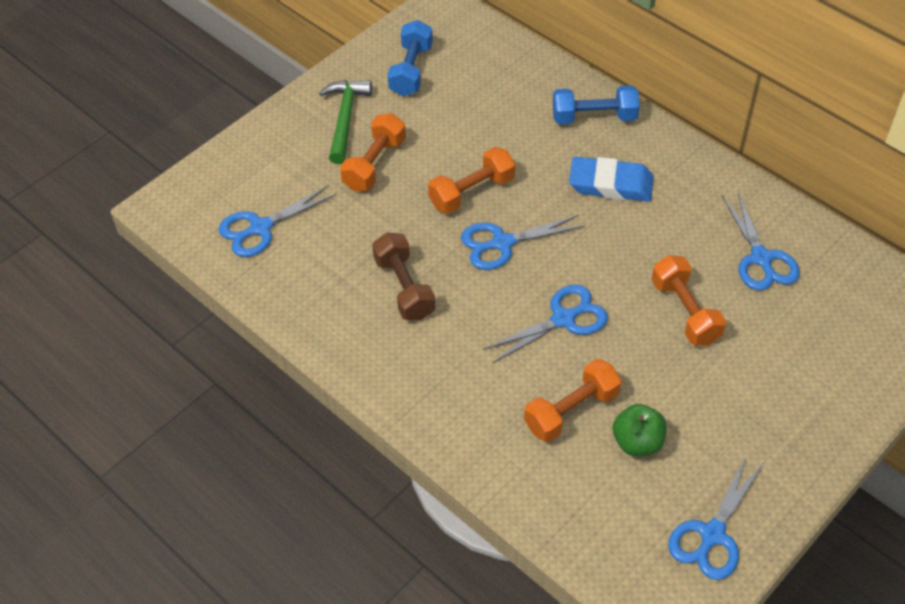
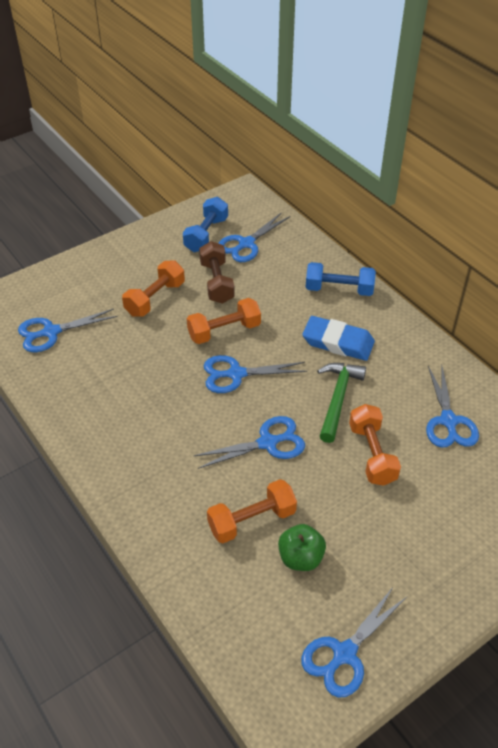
camera: 10 degrees right, 5 degrees down
(345, 119) = (144, 262): green hammer -> green hammer (337, 399)
(404, 288) = (146, 396): brown dumbbell -> brown dumbbell (217, 282)
(464, 75) = (246, 244): none -> blue scissors

